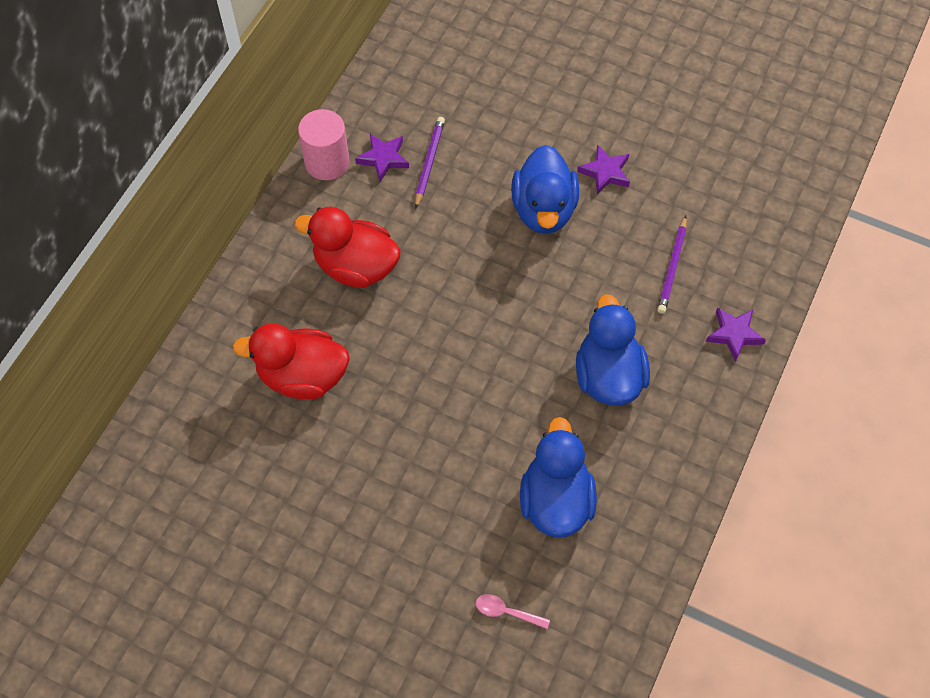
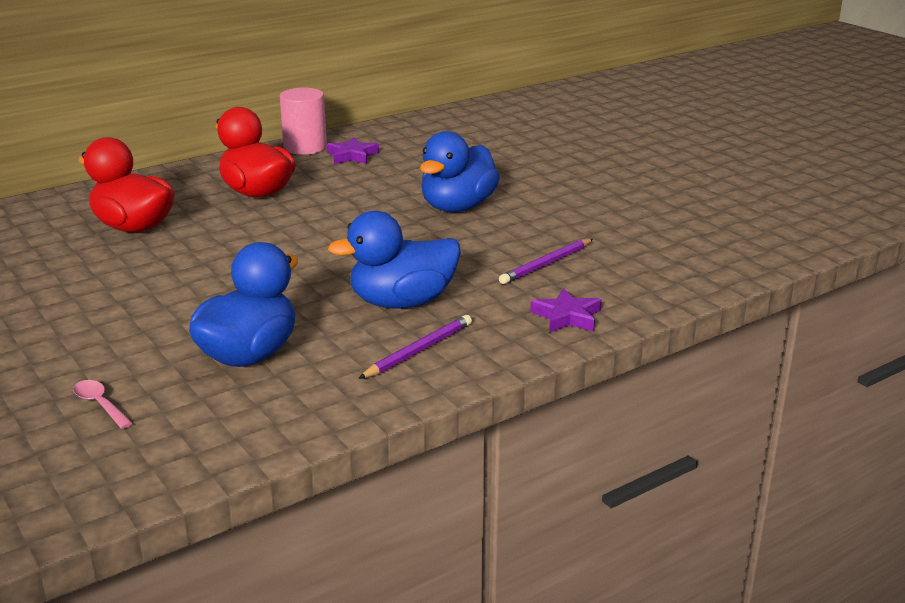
camera: 30 degrees right, 35 degrees down
(429, 163) = (387, 165): purple pencil -> purple pencil (418, 350)
(605, 172) = (540, 204): purple star -> none
(608, 376) = (402, 302): blue duck -> blue duck turned 135 degrees counterclockwise

